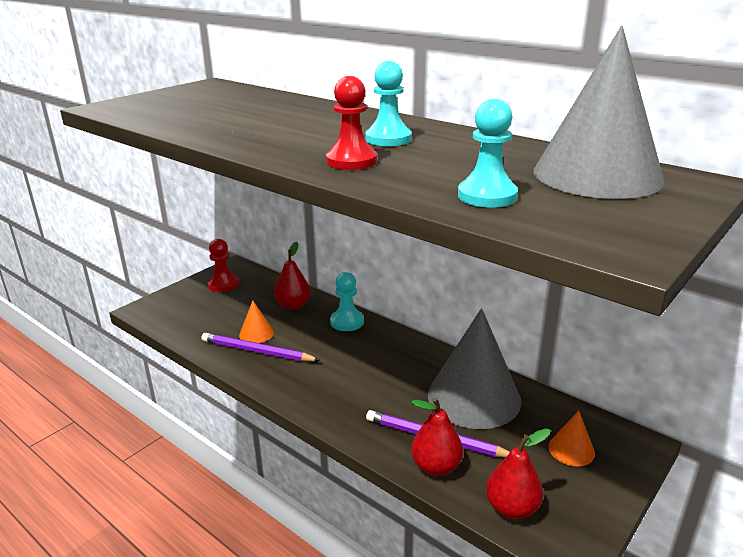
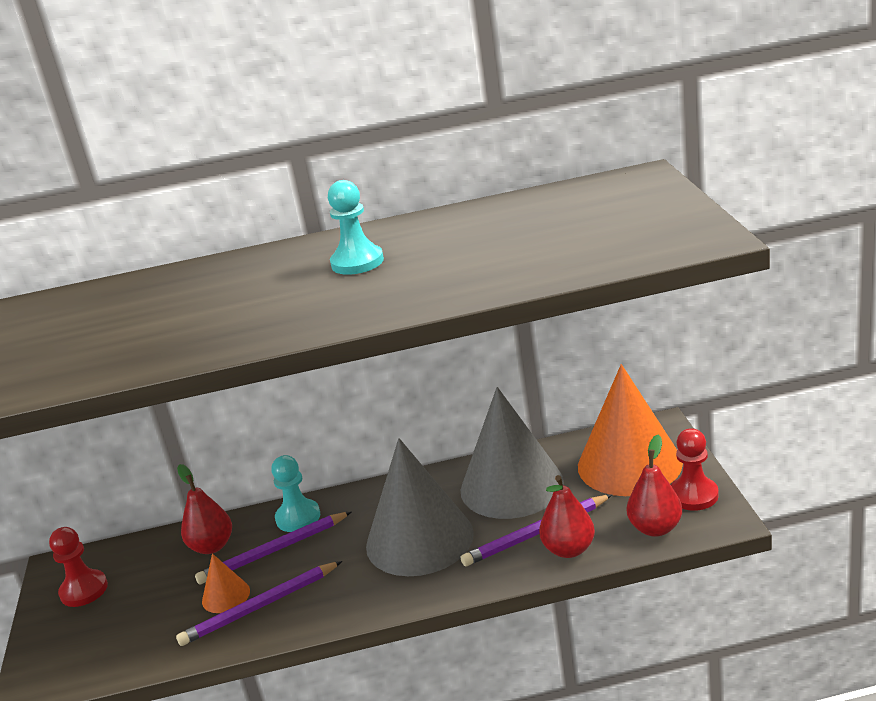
camera: 45 degrees left, 0 degrees up
(309, 329) = (274, 551): none -> purple pencil
(351, 161) = (387, 294): red pawn -> red pawn (693, 495)
(487, 196) = (554, 257): turquoise pawn -> none
(571, 449) = (629, 464): orange cone -> orange cone, size x2.30
(597, 175) = (578, 204): grey cone -> grey cone (419, 539)

